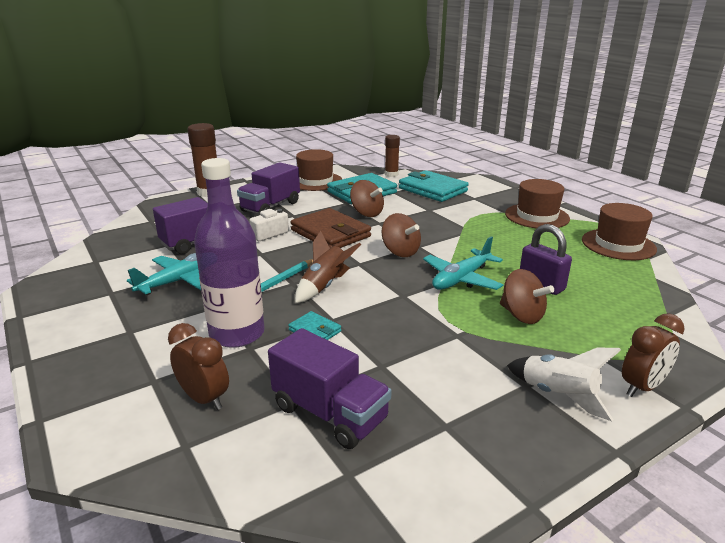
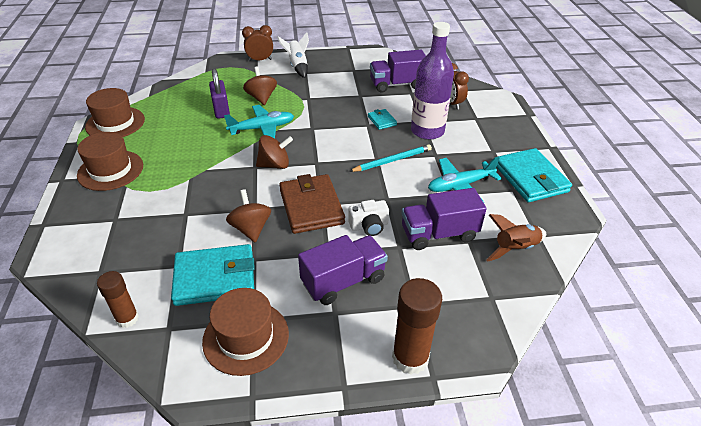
camera: 155 degrees left, 15 degrees up
(325, 286) = (356, 149): brown rocket -> brown rocket (515, 249)
(330, 413) = (397, 85): purple truck -> purple truck turned 75 degrees counterclockwise
(400, 252) = (275, 165): brown spinning top -> brown spinning top turned 90 degrees clockwise
(432, 190) = (132, 252): turquoise wallet -> turquoise wallet (530, 178)

